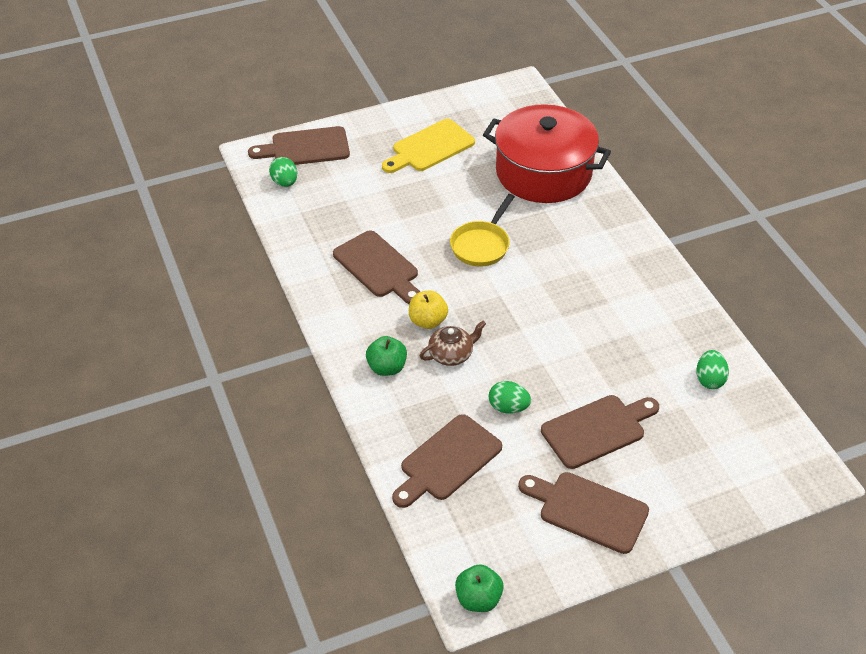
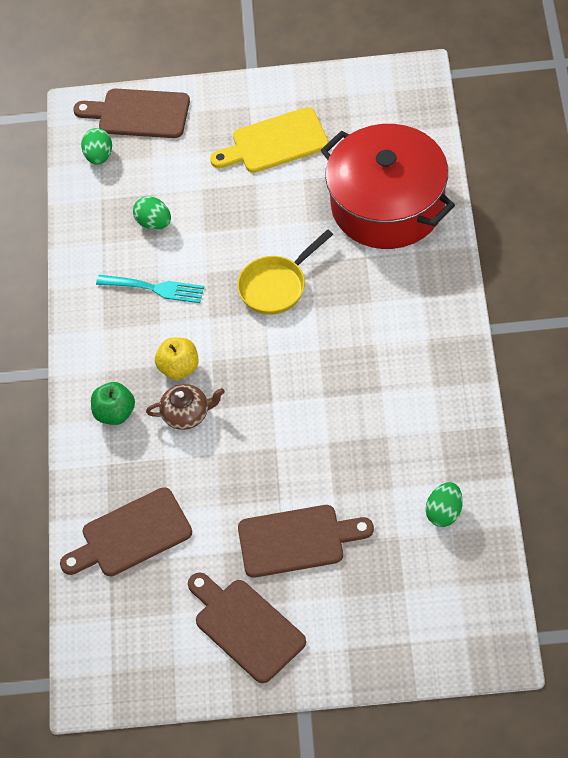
camera: 25 degrees right, 10 degrees up
(378, 267) = (155, 288): brown cutting board -> turquoise fork
(478, 599) = (99, 689): green apple -> none
(508, 407) = (218, 491): green egg -> green egg (154, 223)

